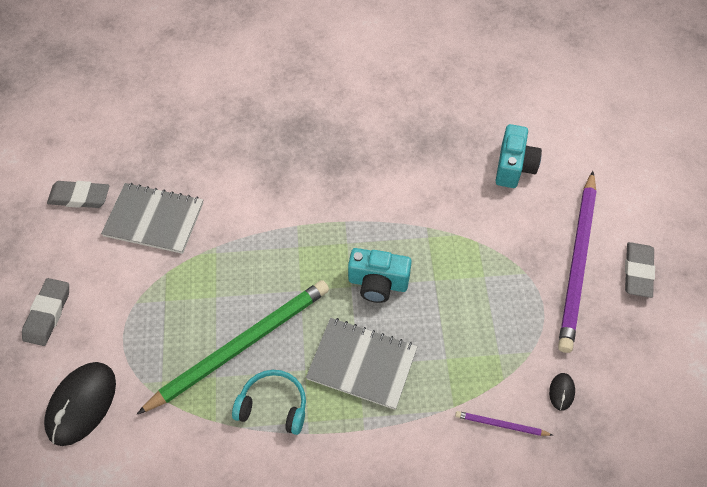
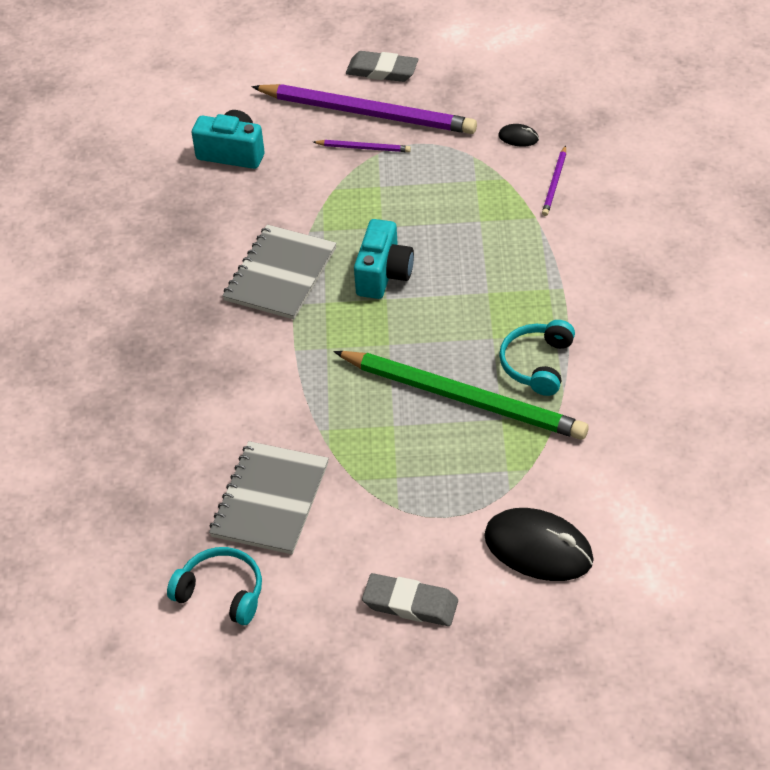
camera: 85 degrees left, 10 degrees down
(79, 197) = (221, 592): grey eraser -> turquoise headphones
(240, 346) = (462, 398): green pencil -> green pencil turned 150 degrees clockwise
(362, 364) = (486, 289): grey notebook -> grey notebook (280, 274)
(531, 261) = (363, 148): none -> purple pencil

